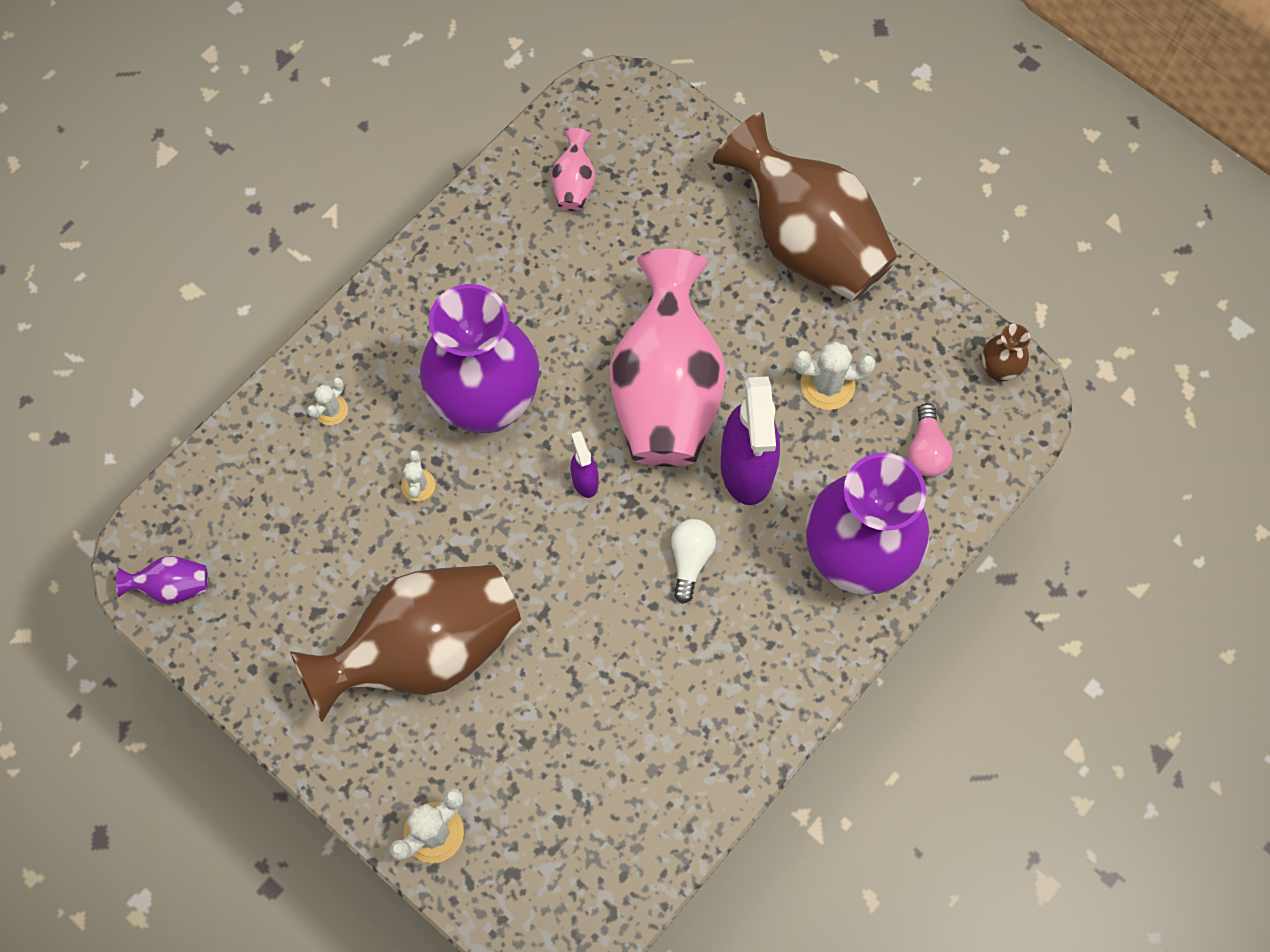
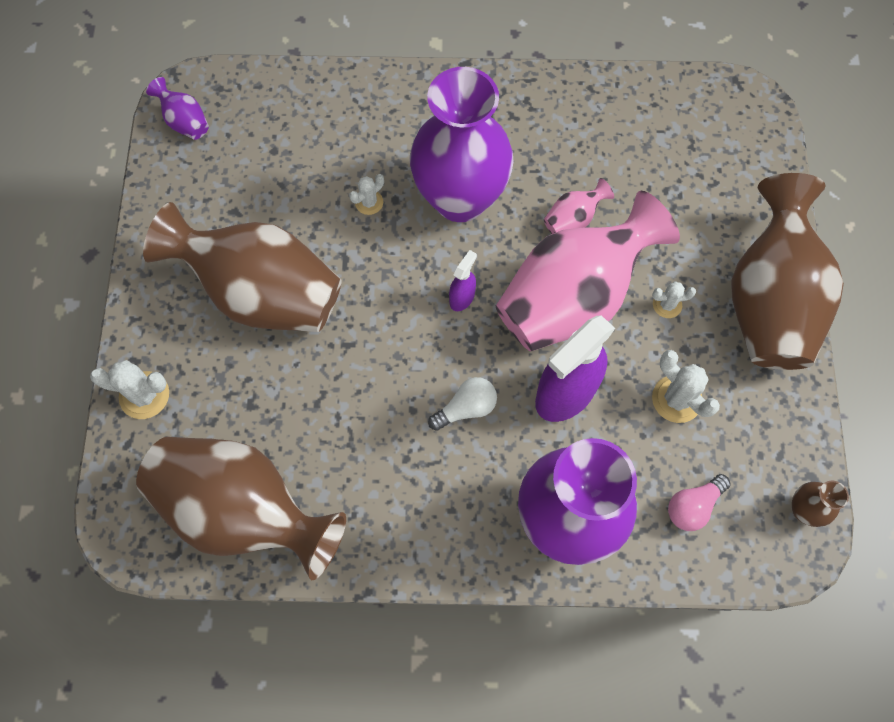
camera: 50 degrees right, 0 degrees up
(331, 410) = (374, 115): white cactus -> white cactus (667, 305)
(574, 184) = (661, 128): pink vase -> pink vase (573, 219)
(623, 823) = (244, 511): none -> brown vase

